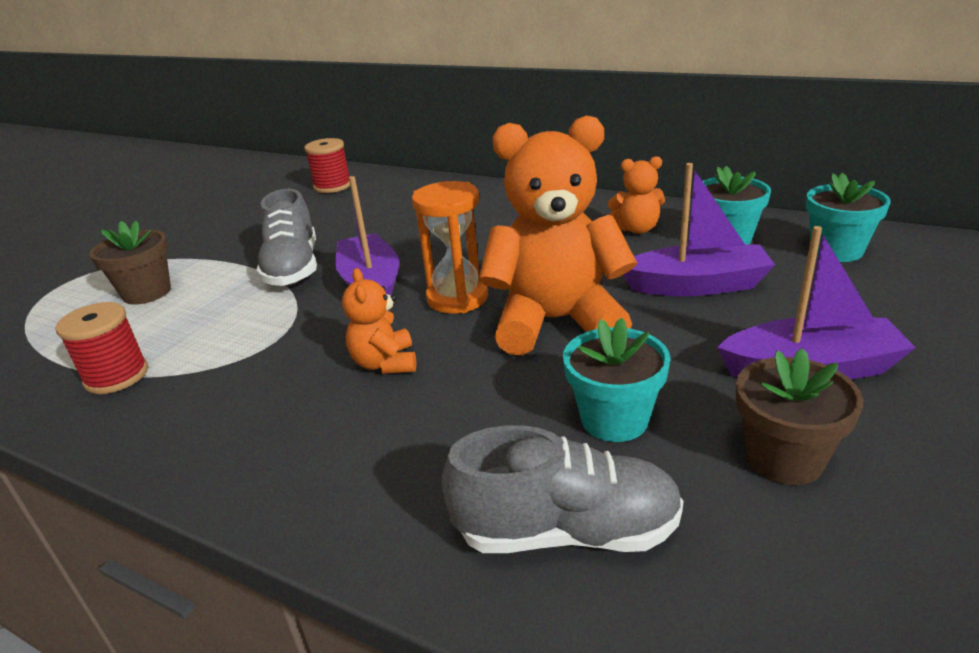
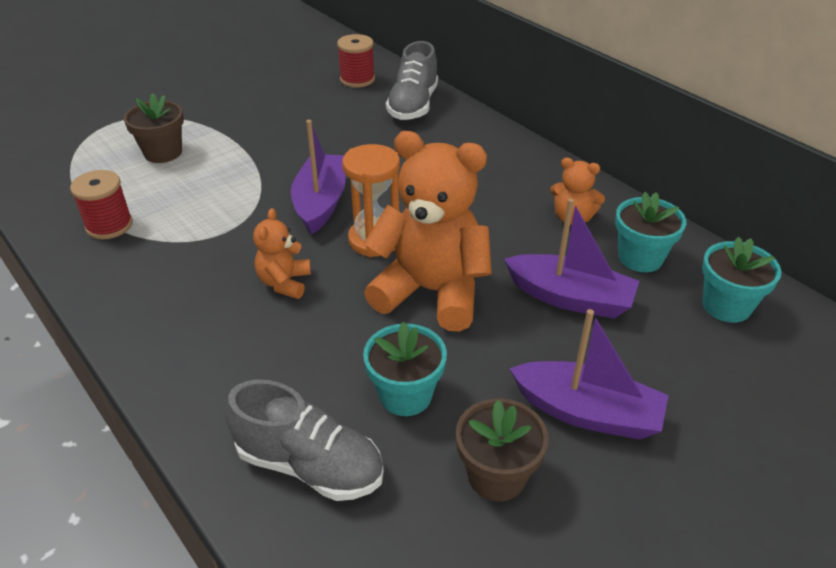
camera: 20 degrees right, 10 degrees up
(293, 268) = (275, 164): grey shoe -> grey shoe (413, 105)

